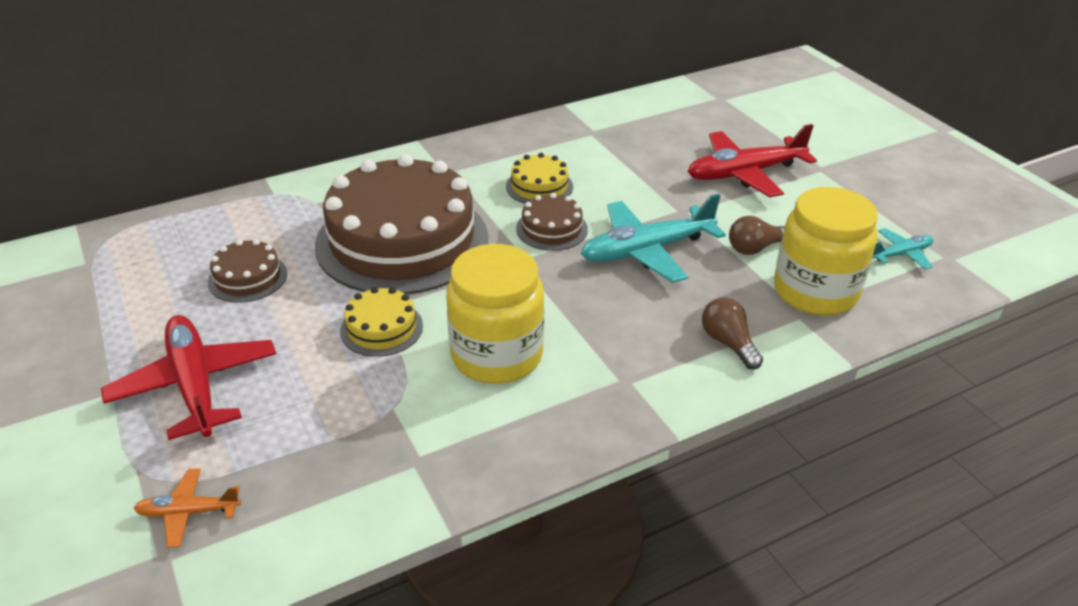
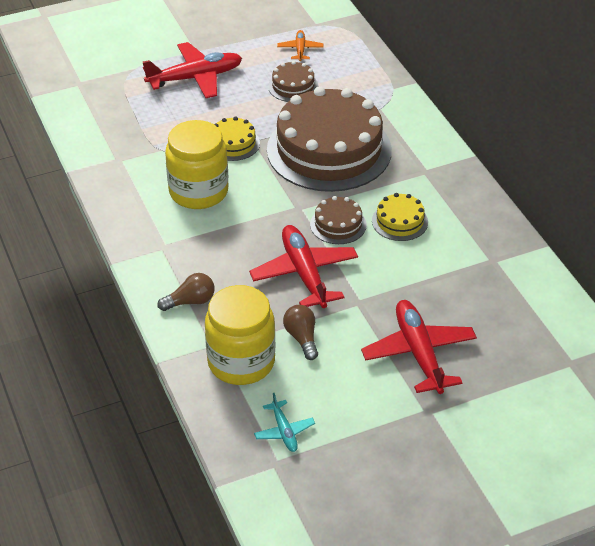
camera: 95 degrees right, 5 degrees up
(188, 512) = (104, 87): orange plane -> orange plane (300, 49)
(646, 251) = (304, 273): turquoise plane -> red plane

